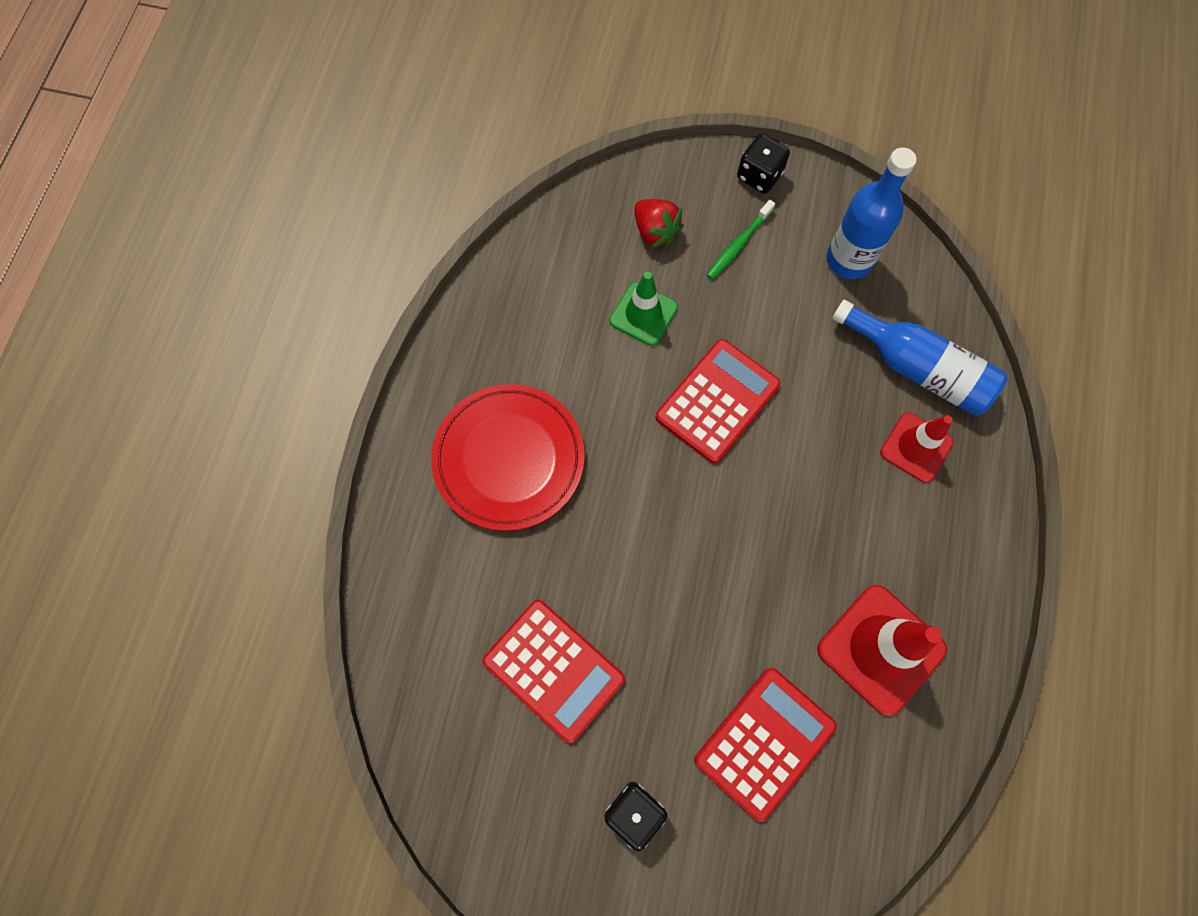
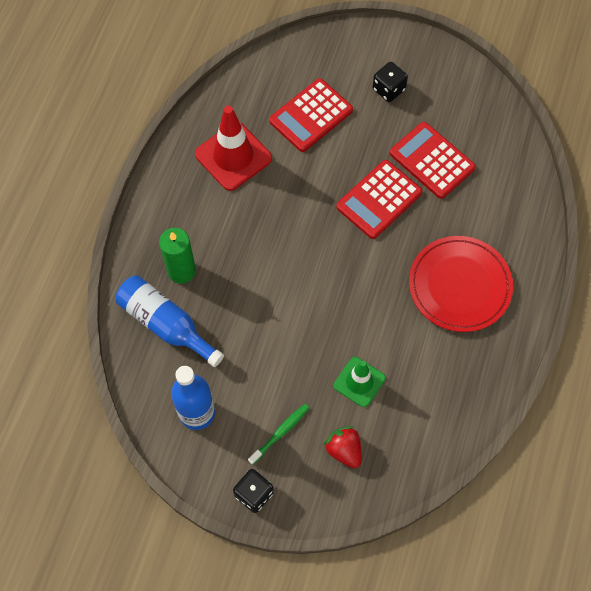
camera: 175 degrees left, 5 degrees down
(717, 401) = (312, 313): red calculator -> red calculator (379, 200)
(916, 447) = (181, 271): red traffic cone -> green candle

